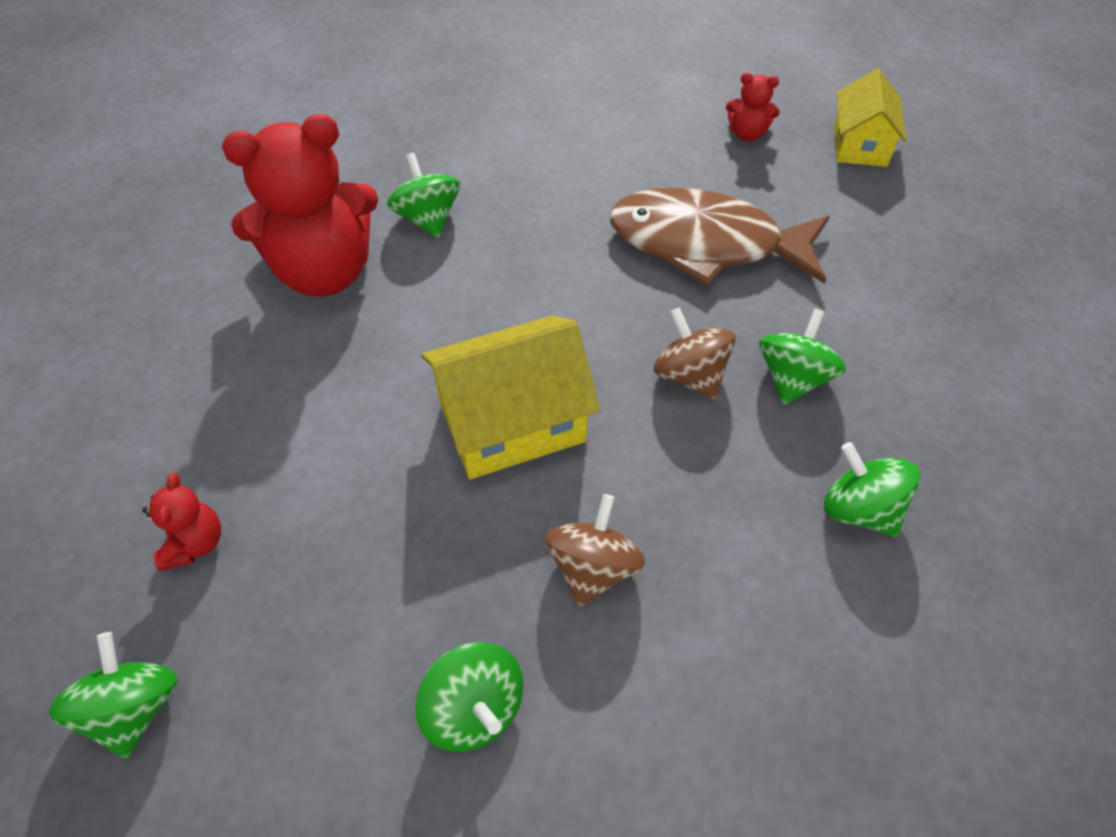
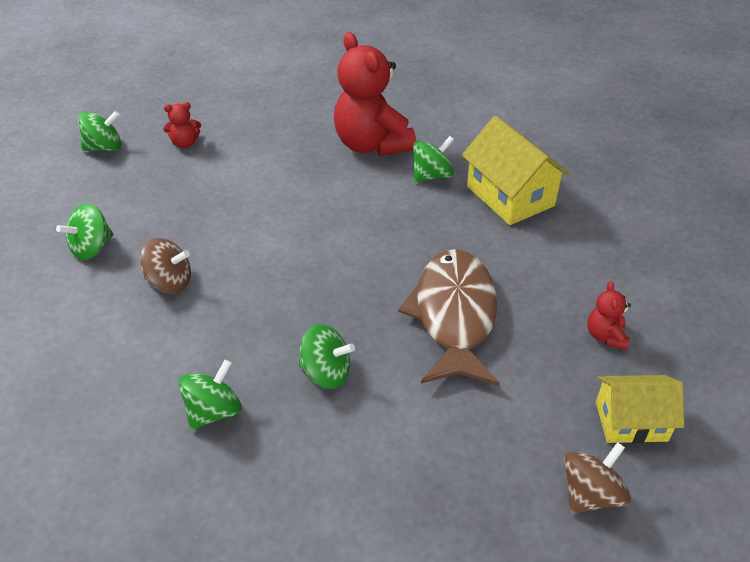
camera: 80 degrees right, 10 degrees down
(512, 422) = (269, 236): yellow house -> yellow house (510, 196)
(690, 375) = (319, 315): brown spinning top -> brown spinning top (590, 494)

